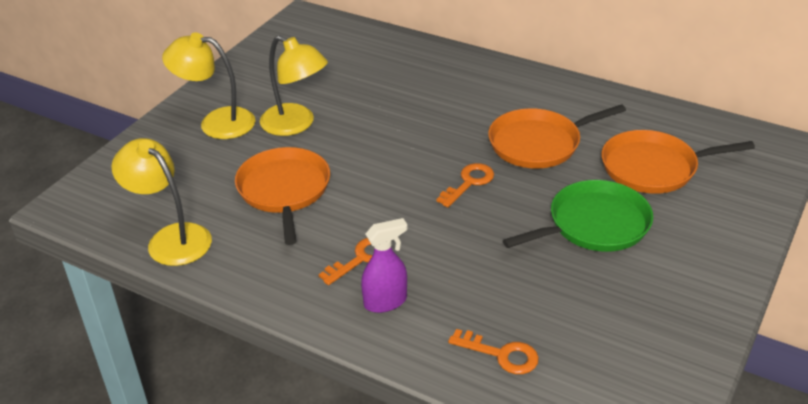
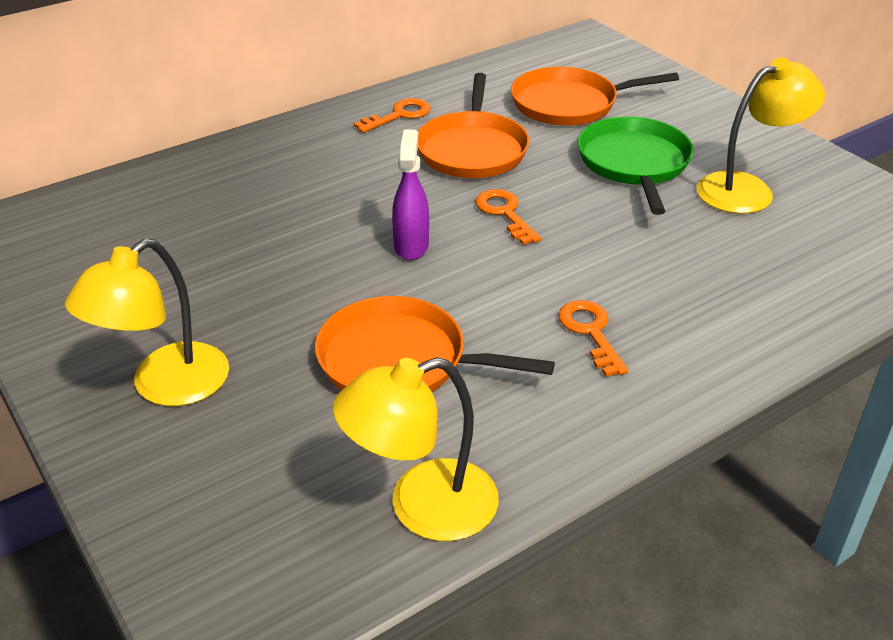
camera: 65 degrees left, 0 degrees up
(296, 124) = (255, 309): yellow lamp -> yellow lamp (747, 189)
(385, 302) = (681, 336): purple spray bottle -> purple spray bottle (411, 246)
(501, 354) = (805, 282): orange key -> orange key (399, 115)
(653, 168) = (569, 104): orange pan -> orange pan turned 60 degrees clockwise

